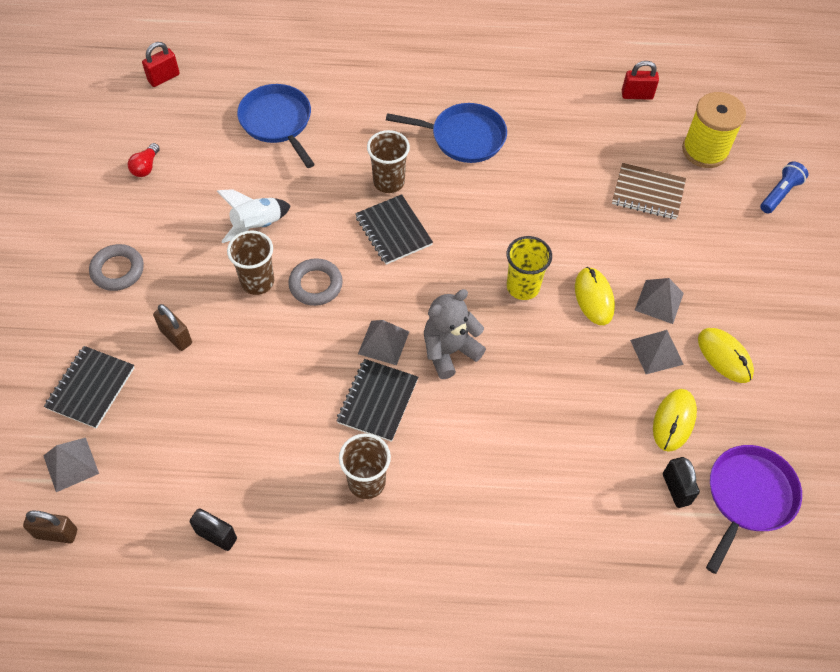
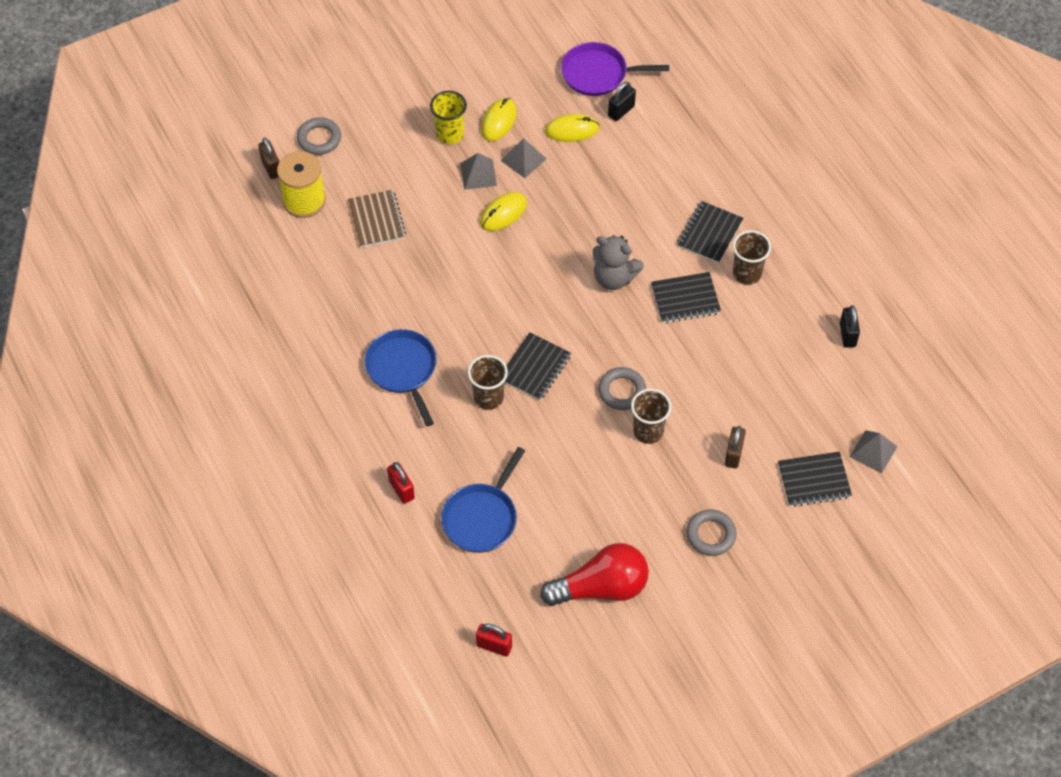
camera: 120 degrees left, 0 degrees up
(56, 533) = (920, 425): brown padlock -> brown padlock (271, 167)
(146, 167) = (601, 587): red light bulb -> red light bulb, size x2.36
(257, 226) = (598, 464): white rocket -> none
(383, 342) = (637, 320): grey pyramid -> none
(444, 477) = (709, 233): none -> black notebook
(523, 287) = (525, 260): yellow cup -> yellow cup (450, 134)
(637, 95) = (269, 270): red padlock -> red padlock (401, 489)
(780, 194) = (319, 139): blue flashlight -> grey ring

